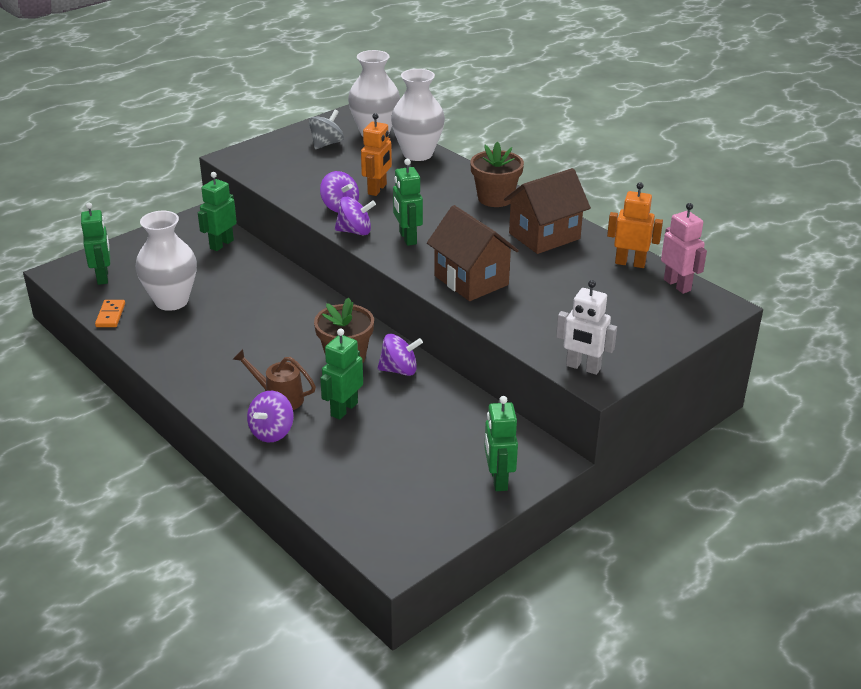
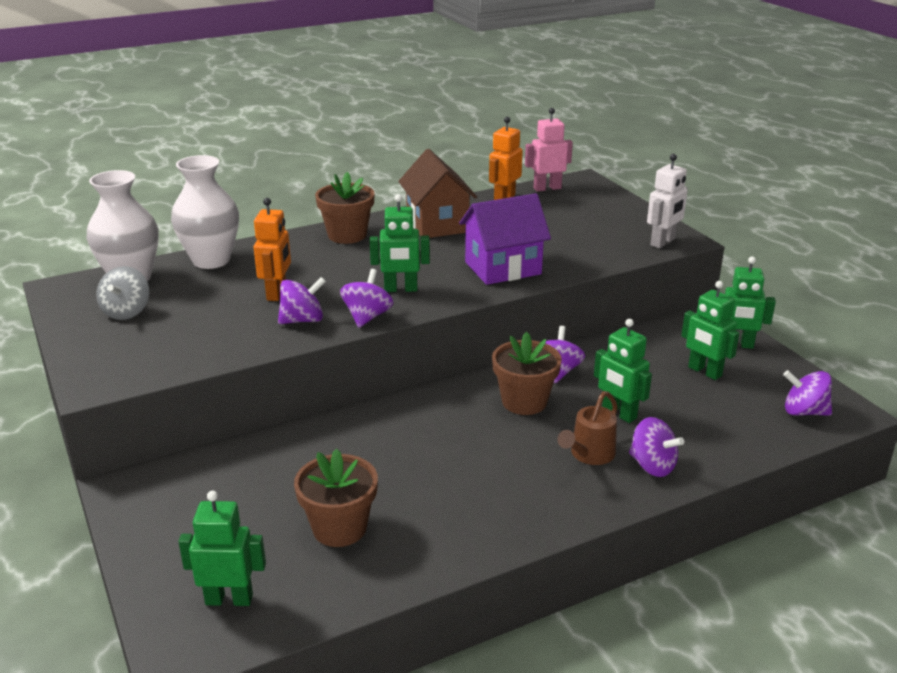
camera: 75 degrees left, 5 degrees down
(110, 315) = (347, 593): orange domino -> none
(171, 301) = (339, 528): white vase -> brown flower pot
(221, 244) = (215, 471): green robot -> green robot (704, 372)
(326, 144) = (126, 312): grey spinning top -> grey spinning top turned 135 degrees counterclockwise
(377, 189) = (277, 293): orange robot -> orange robot turned 60 degrees clockwise
(384, 525) = (804, 412): none -> purple spinning top
(471, 280) = (503, 268): brown house -> purple house

